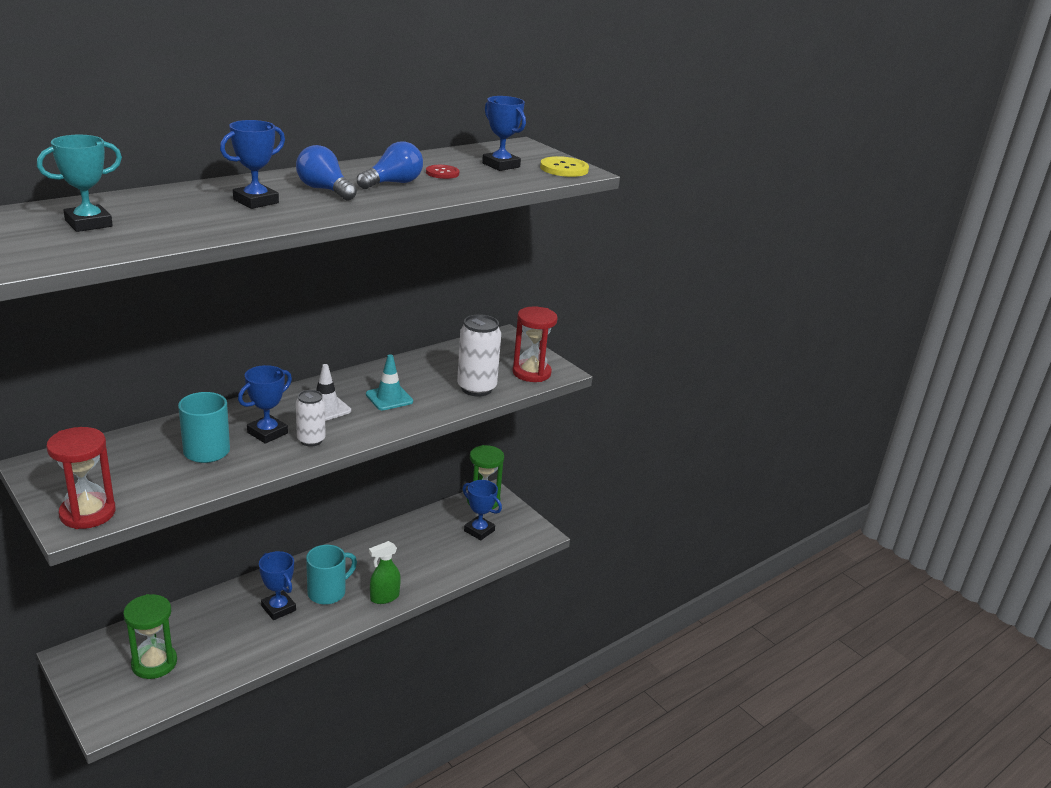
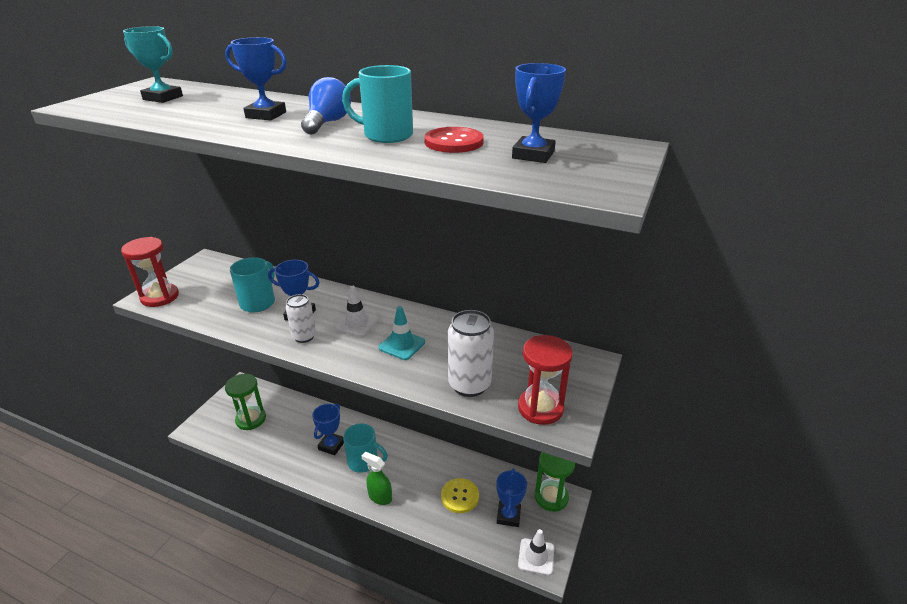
camera: 65 degrees right, 5 degrees up
(393, 183) = (386, 135): blue light bulb -> turquoise mug
(442, 173) = (454, 142): red button -> red button, size x1.52
(528, 534) = (536, 556): none -> white traffic cone
(564, 169) = (592, 181): yellow button -> yellow button (459, 496)

